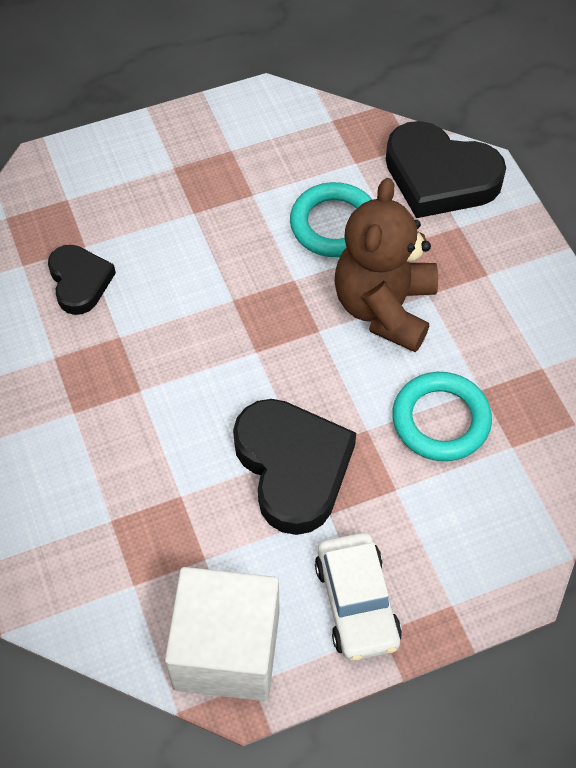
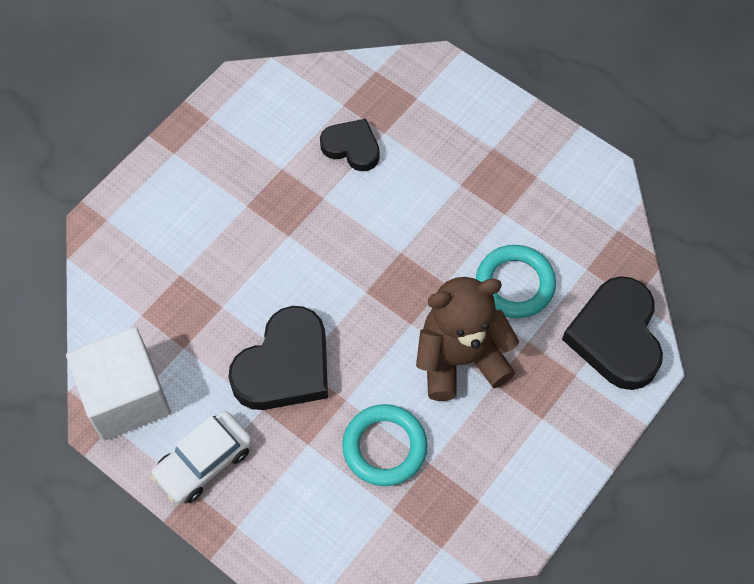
camera: 60 degrees right, 5 degrees up
(79, 282) = (352, 147): black heart -> black heart turned 105 degrees counterclockwise

